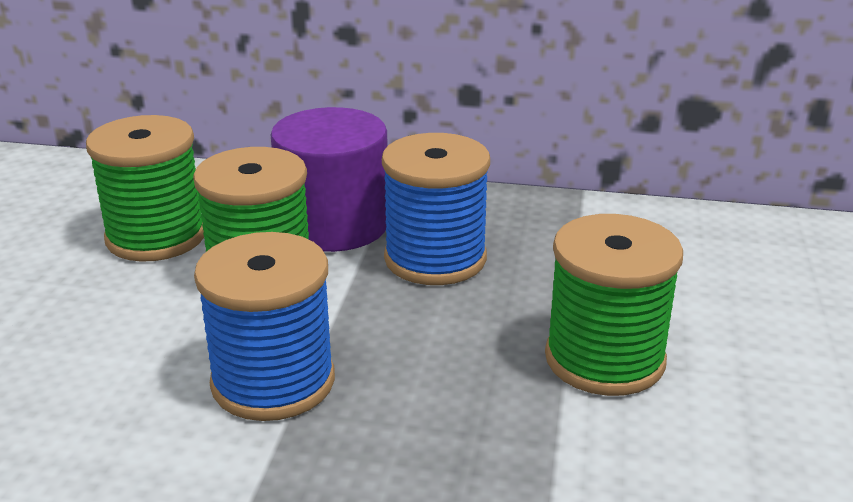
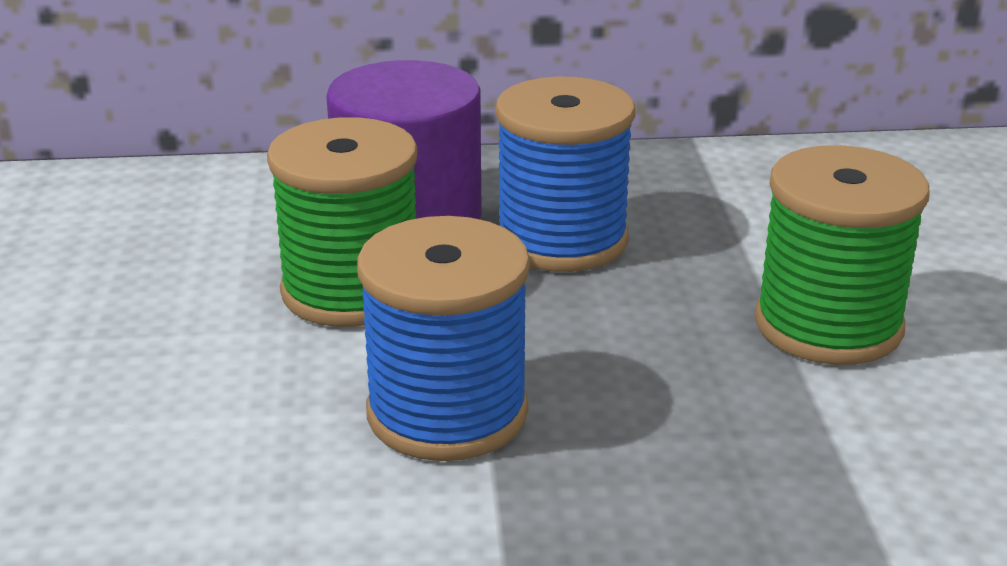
camera: 15 degrees left, 0 degrees up
(156, 237) = (178, 261): green spool -> none

